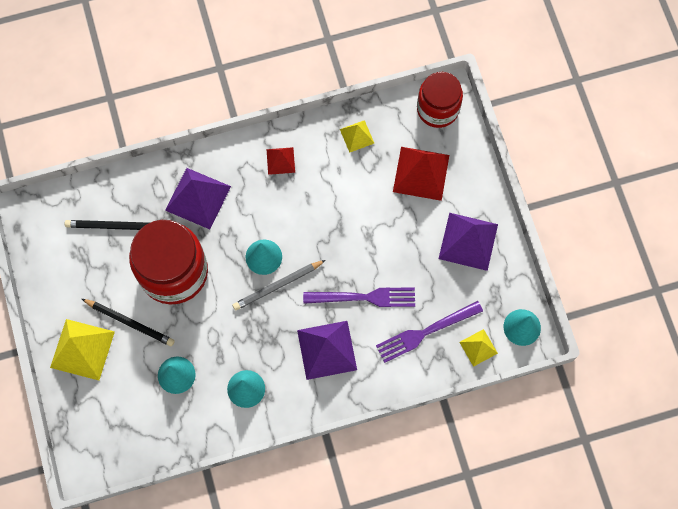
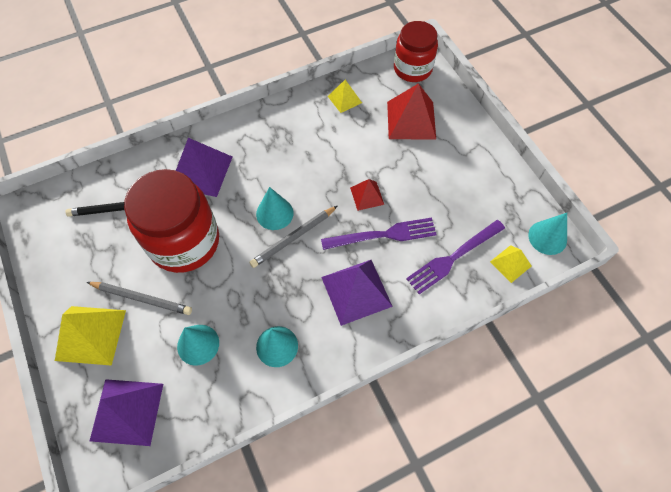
camera: 10 degrees left, 10 degrees down
(130, 322) = (142, 298): black pencil -> grey pencil
(280, 160) = (277, 128): red pyramid -> red pyramid (367, 196)
(468, 241) = (471, 169): purple pyramid -> purple pyramid (127, 412)

